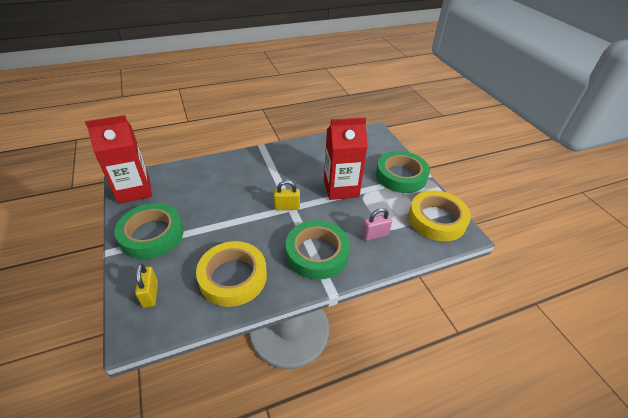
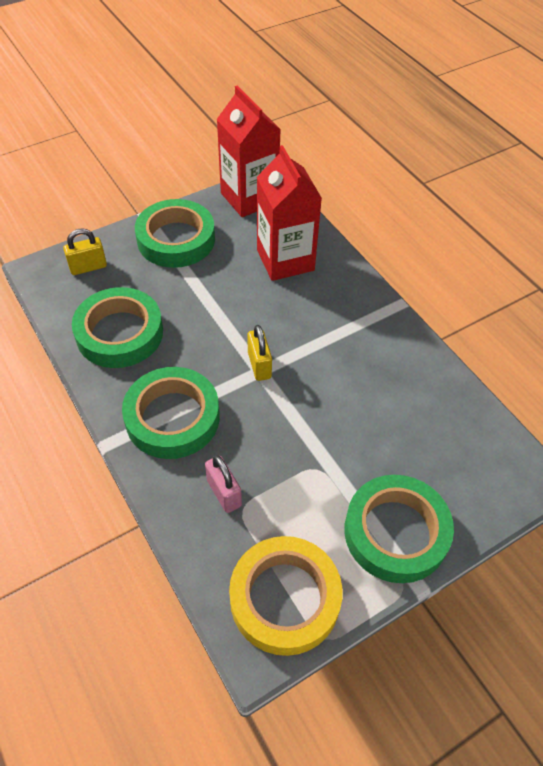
camera: 80 degrees right, 10 degrees up
(233, 277) = (119, 333): yellow tape -> green tape
(341, 188) = (325, 433): red carton -> red carton (285, 260)

